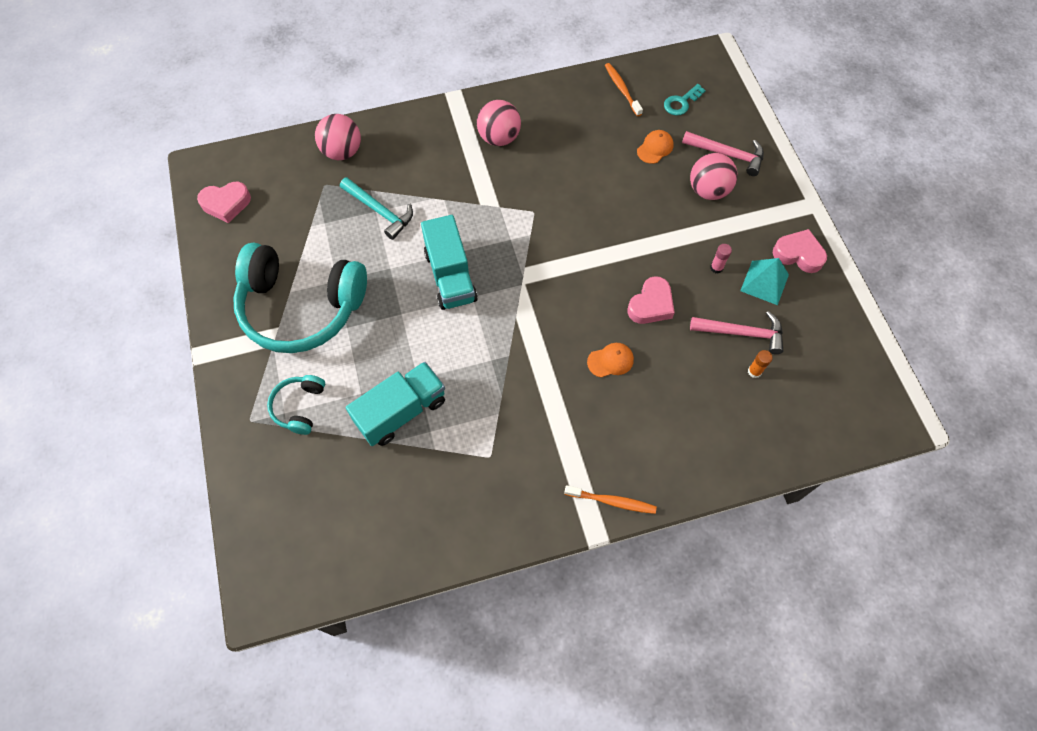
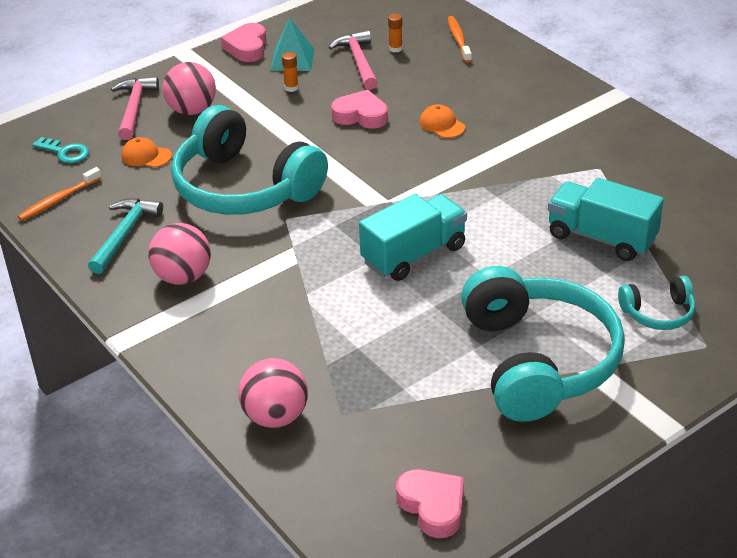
camera: 110 degrees left, 25 degrees down
(380, 211) = (356, 343): turquoise hammer -> turquoise hammer (124, 234)
(585, 197) = (244, 187): none -> turquoise headphones
(612, 501) = (581, 93): orange toothbrush -> orange toothbrush (458, 39)
(716, 268) = (291, 88): pink glue stick -> orange glue stick

